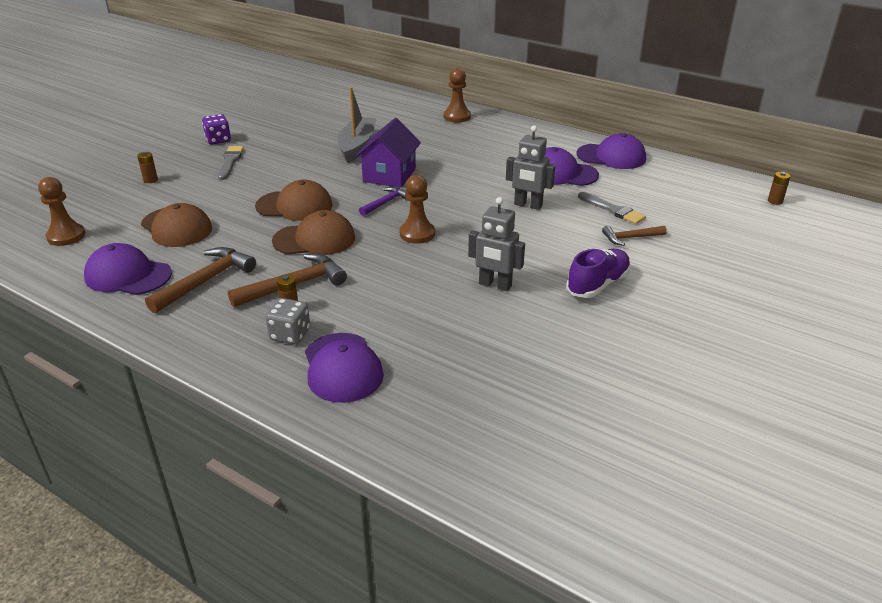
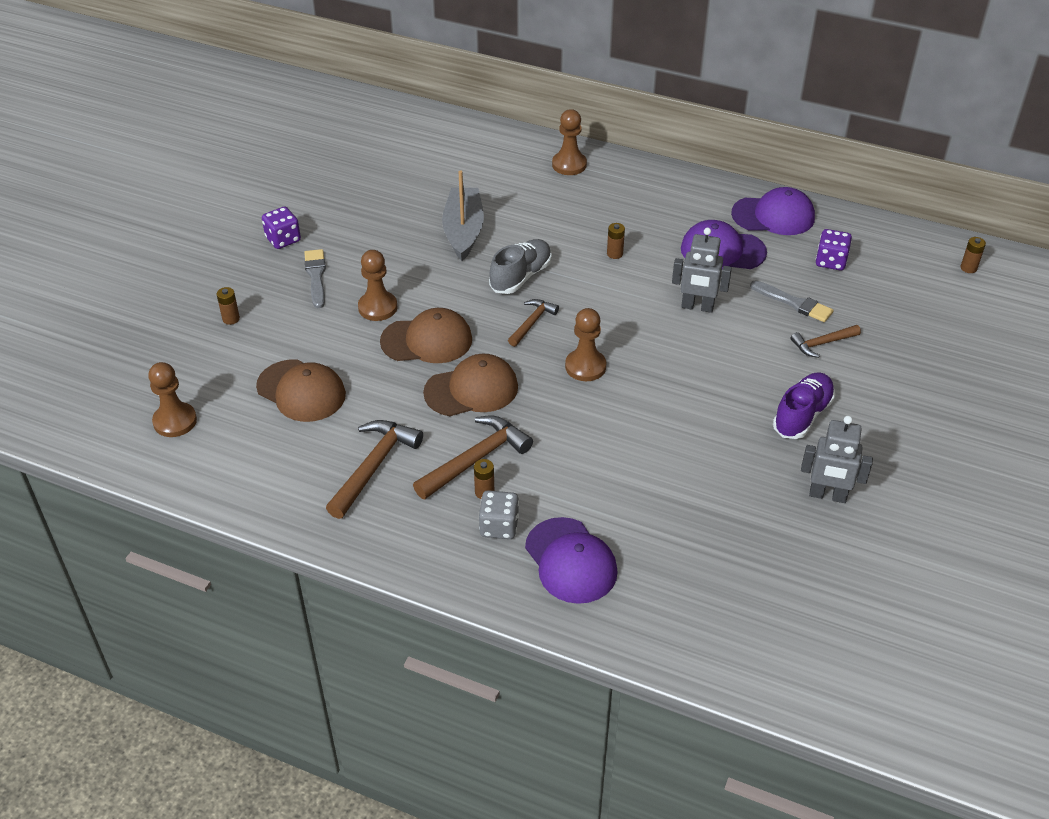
camera: 10 degrees left, 10 degrees up
(128, 275) = (280, 470): purple cap -> none
(267, 183) = (377, 307): none -> brown pawn
(385, 203) = (532, 322): purple hammer -> brown hammer
(389, 175) = (521, 277): purple house -> grey shoe
(471, 168) = (614, 254): none -> brown battery
(495, 285) = (694, 430): grey robot -> grey robot (827, 495)
(652, 187) = (831, 261): none -> purple dice

